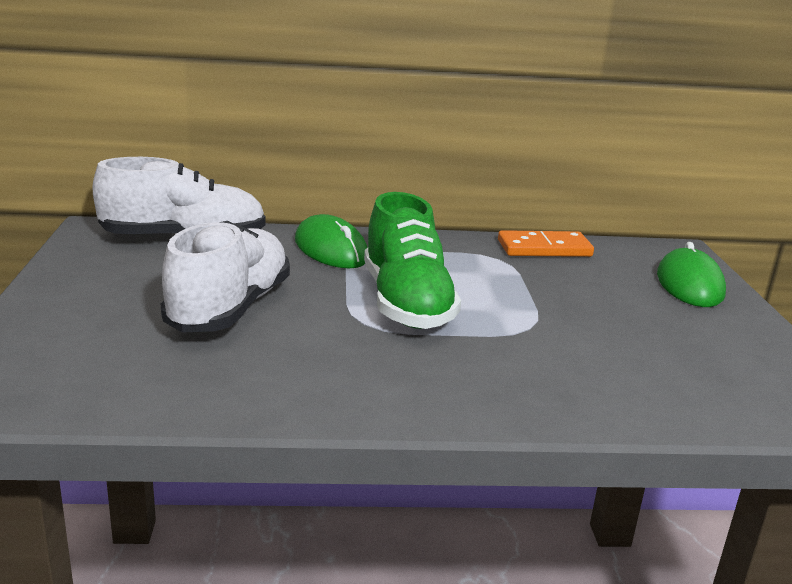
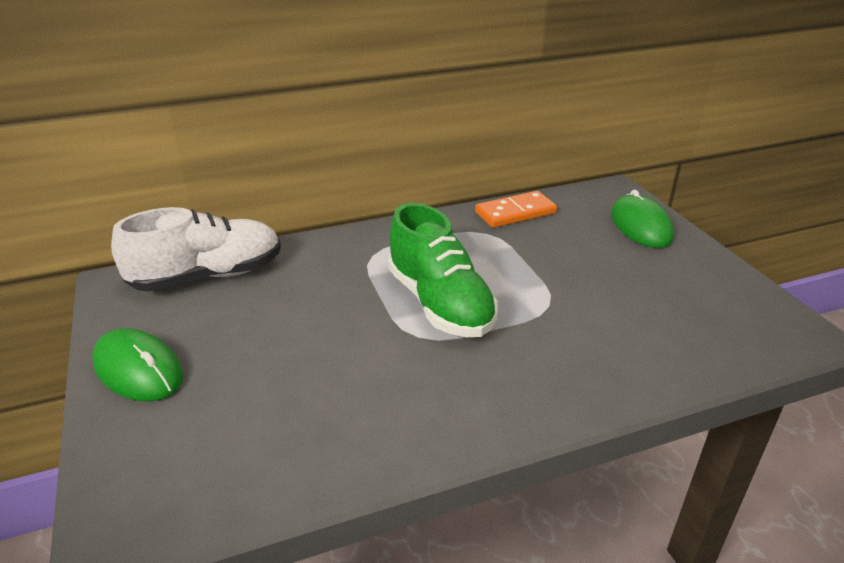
camera: 15 degrees left, 10 degrees up
(230, 308) = (295, 350): white shoe -> none
(331, 249) = (345, 256): green mouse -> green mouse (138, 369)

